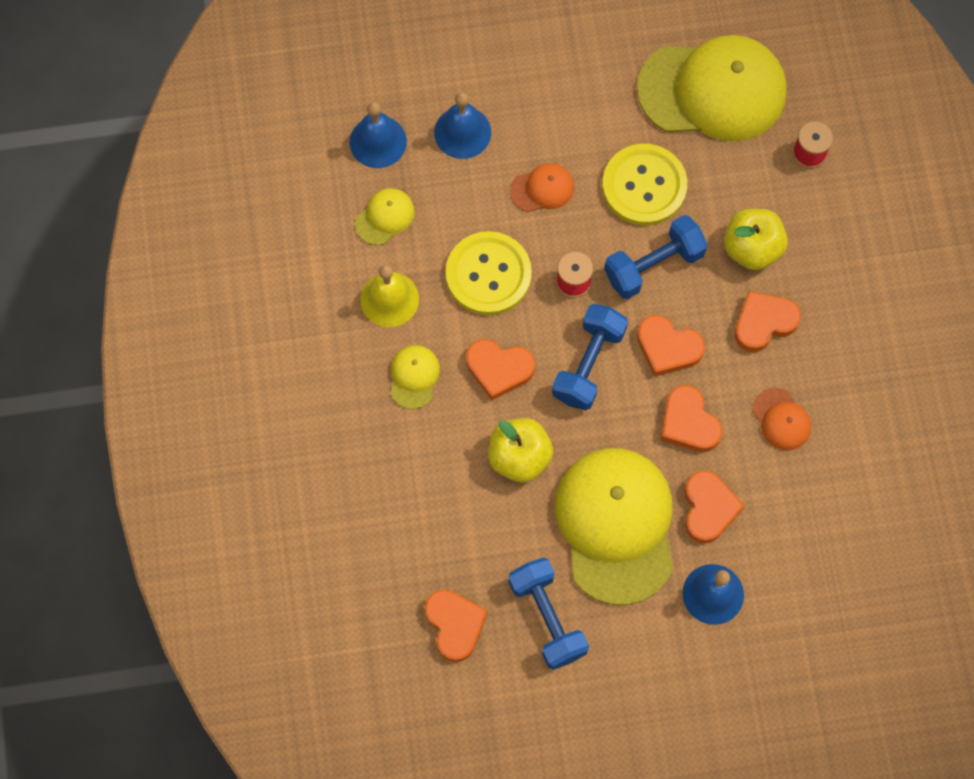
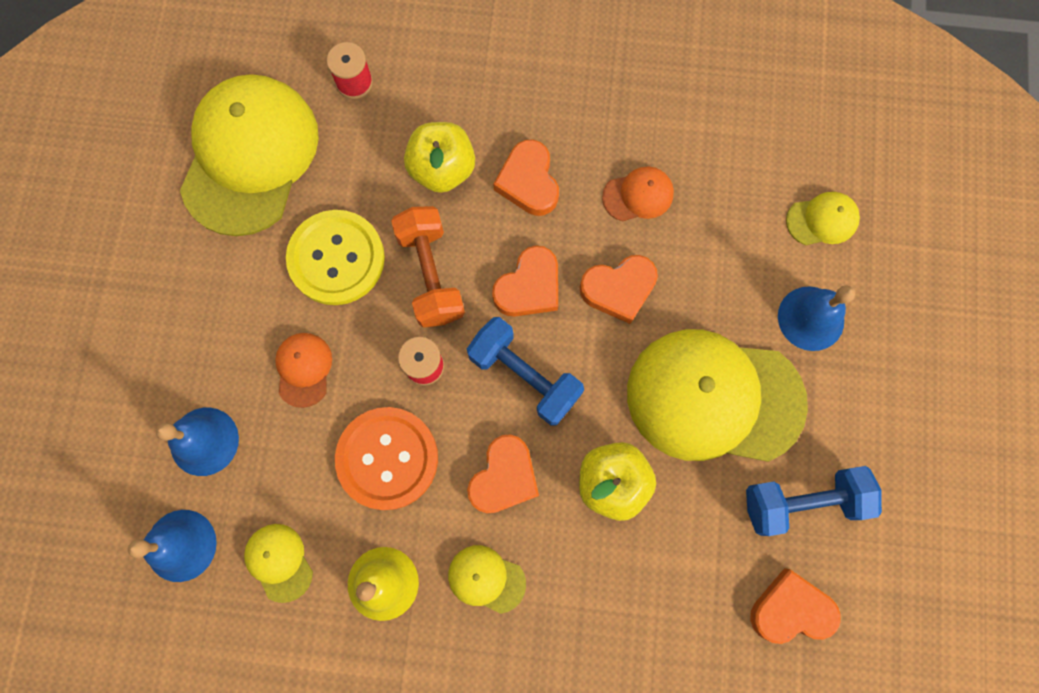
camera: 75 degrees left, 5 degrees up
(488, 274) = (387, 458): yellow button -> orange button
(653, 265) = (431, 275): blue dumbbell -> orange dumbbell
(708, 508) = (717, 296): orange heart -> none
(810, 586) = (822, 220): none -> yellow cap

